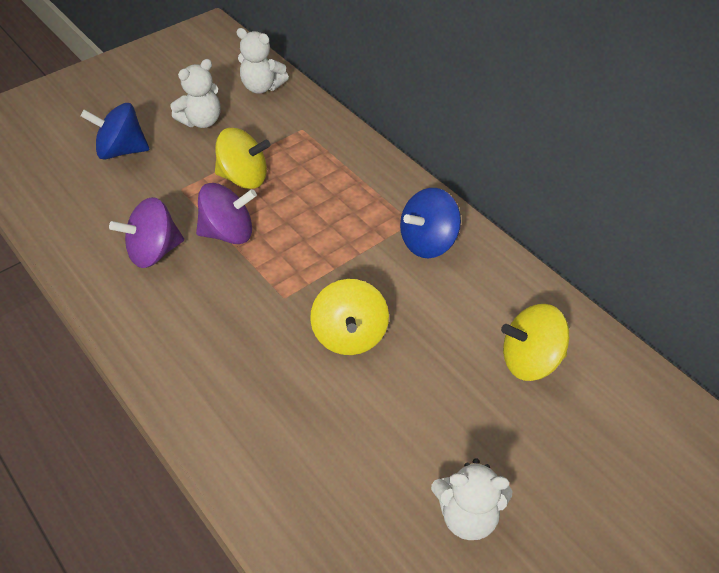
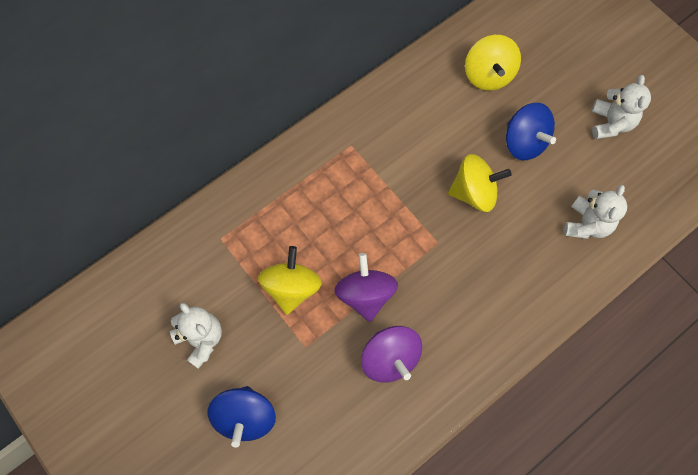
camera: 90 degrees left, 20 degrees up
(262, 87) = (147, 282): white teddy bear -> white teddy bear (587, 224)
(428, 242) = (374, 134): blue spinning top -> blue spinning top (524, 142)

